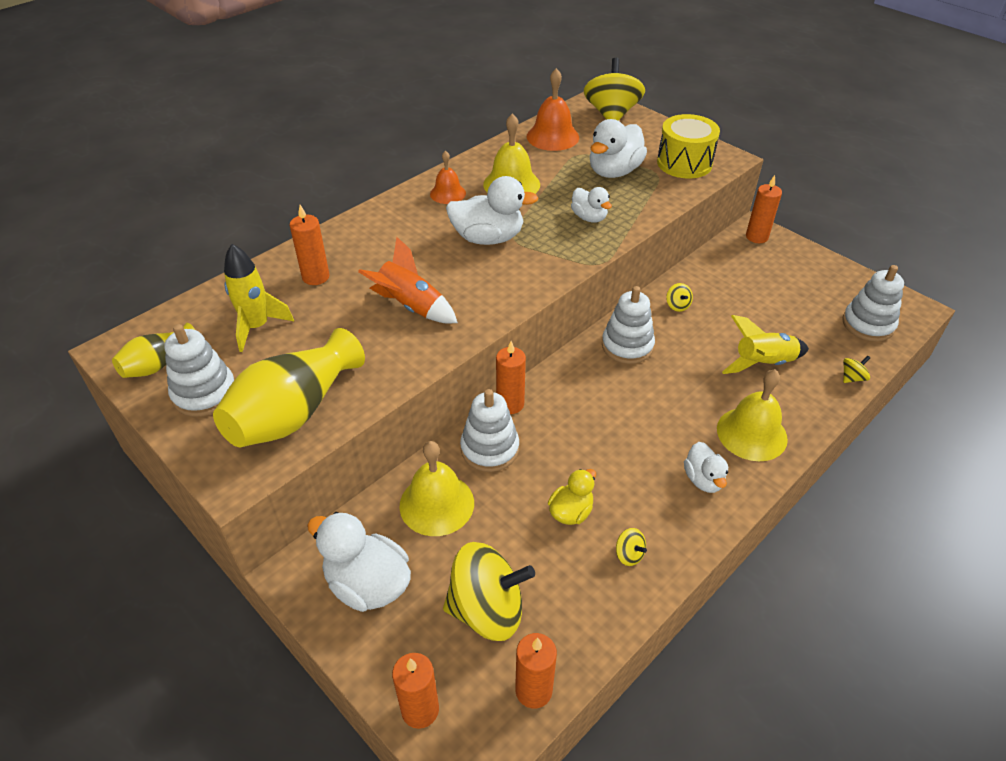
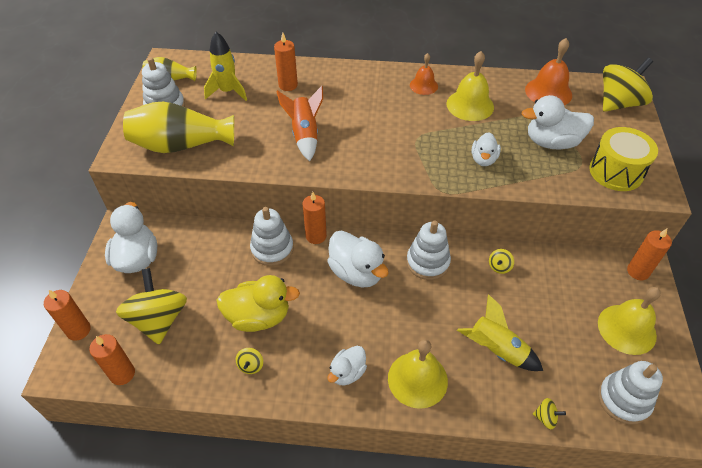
camera: 50 degrees right, 5 degrees up
(436, 504) = (212, 251): yellow bell -> yellow bell (626, 329)
(487, 609) = (159, 320): yellow spinning top -> yellow spinning top turned 150 degrees counterclockwise
(488, 238) = (403, 128): white duck -> white duck (356, 272)
(571, 512) = (259, 317): yellow duck -> yellow duck, size x1.69

